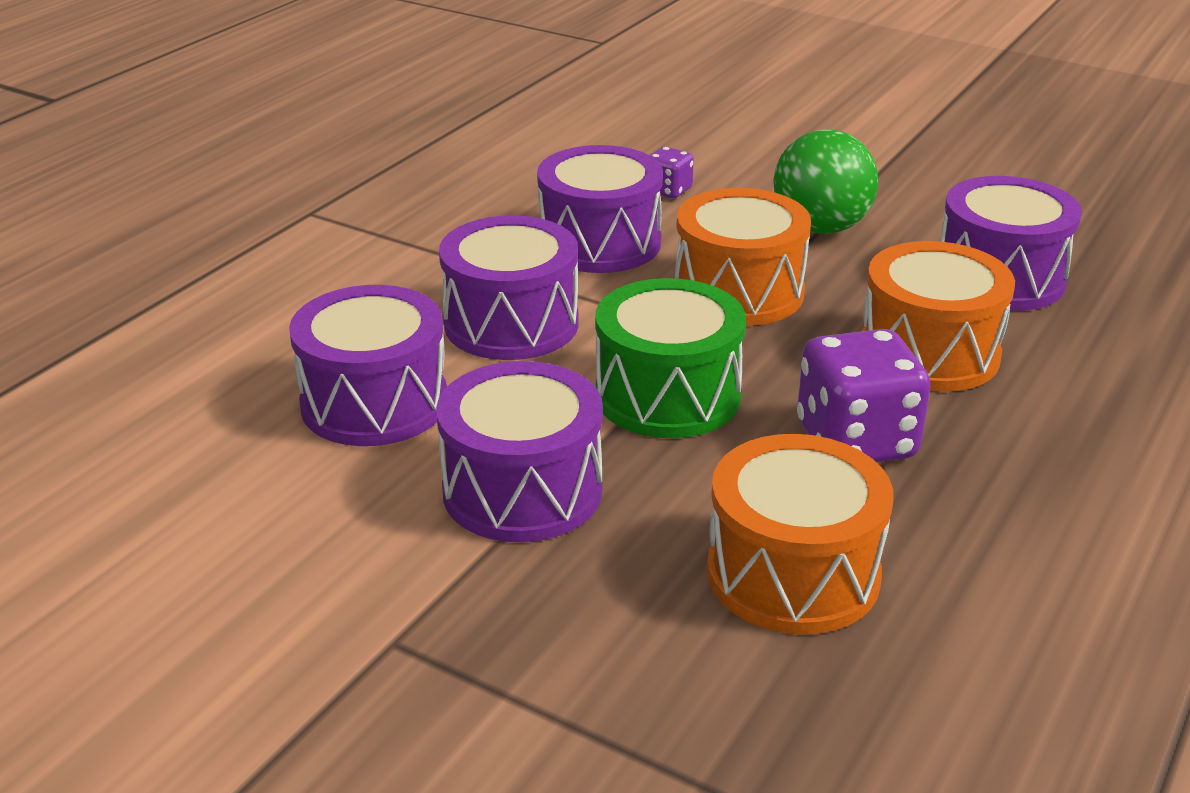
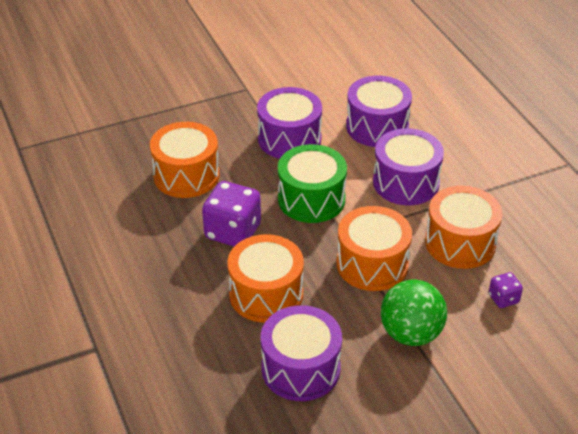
camera: 125 degrees right, 10 degrees up
(600, 243) = (460, 243): purple drum -> orange drum

